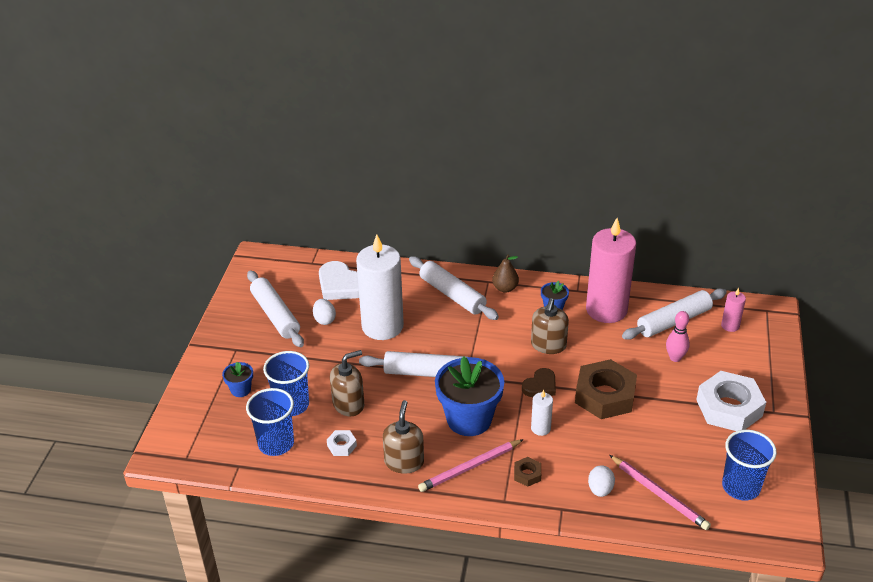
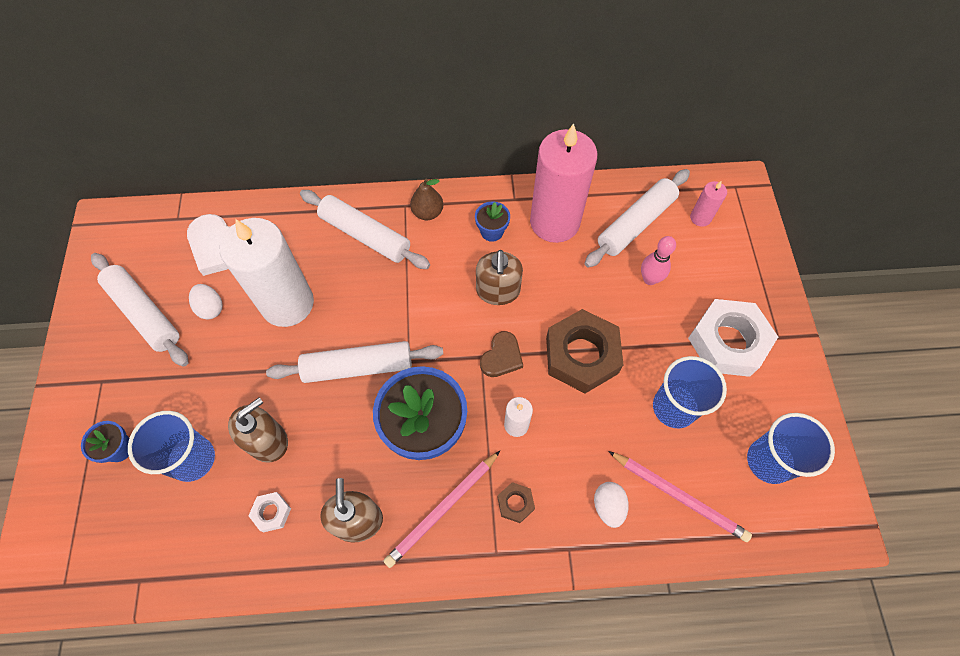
camera: 15 degrees left, 25 degrees up
(276, 443) = (183, 530): blue cup -> blue cup (674, 407)

